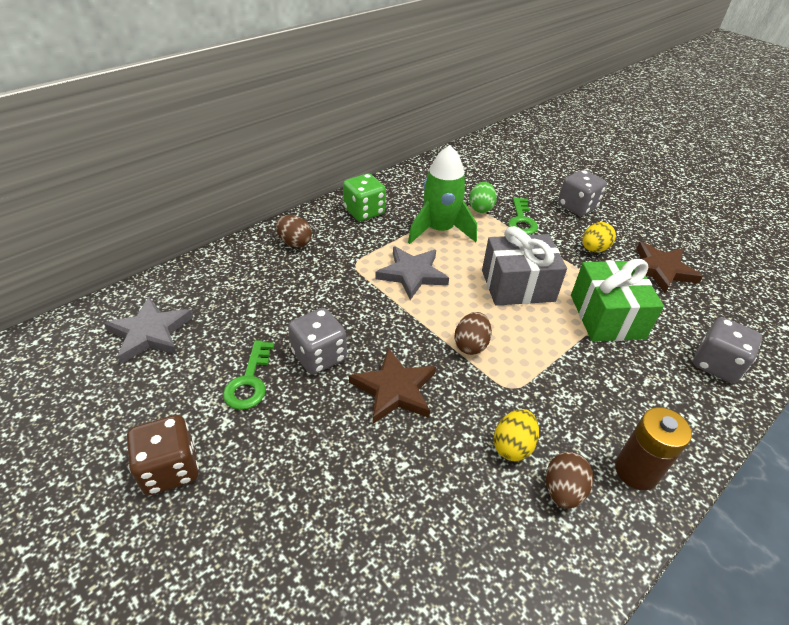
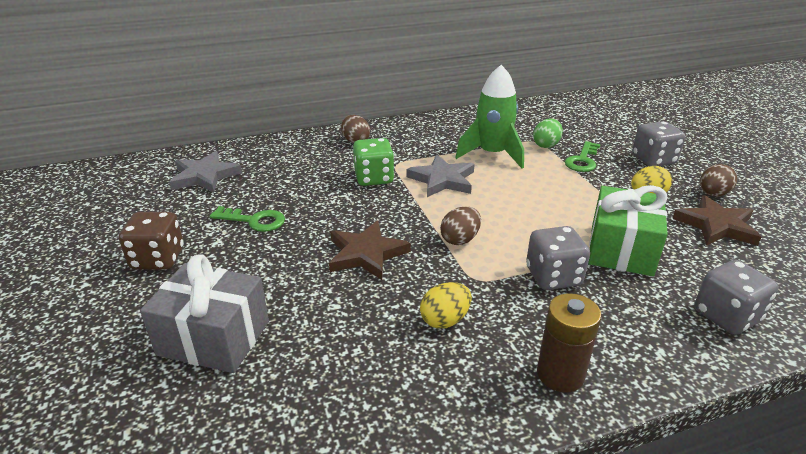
camera: 25 degrees right, 10 degrees down
(249, 381) = (254, 220): green key -> green key turned 105 degrees counterclockwise
(319, 356) = (319, 217): grey dice -> grey dice (553, 276)
(364, 212) = (431, 130): green dice -> green dice (374, 178)
(517, 286) = (540, 207): grey gift -> grey gift (214, 338)
(563, 490) = (470, 366): brown egg -> brown egg (712, 194)

